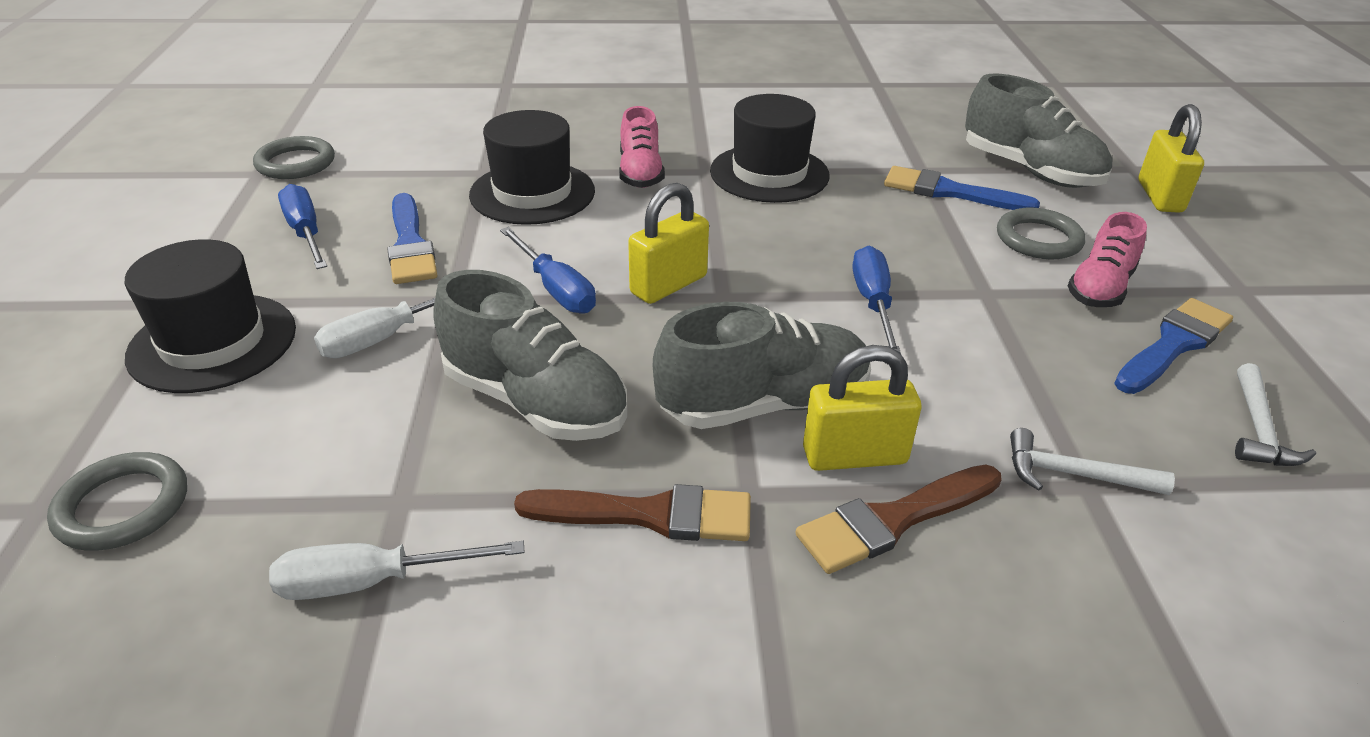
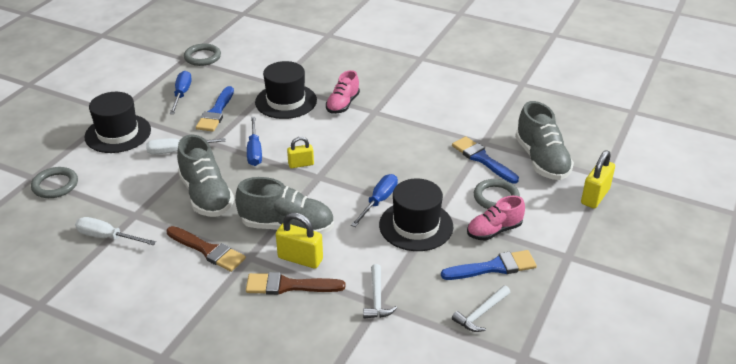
camera: 30 degrees right, 0 degrees up
(668, 285) = (301, 164): yellow padlock -> yellow padlock, size x0.64
(769, 173) = (403, 122): black hat -> black hat (416, 226)
(1074, 474) = (377, 298): white hammer -> white hammer turned 135 degrees counterclockwise

